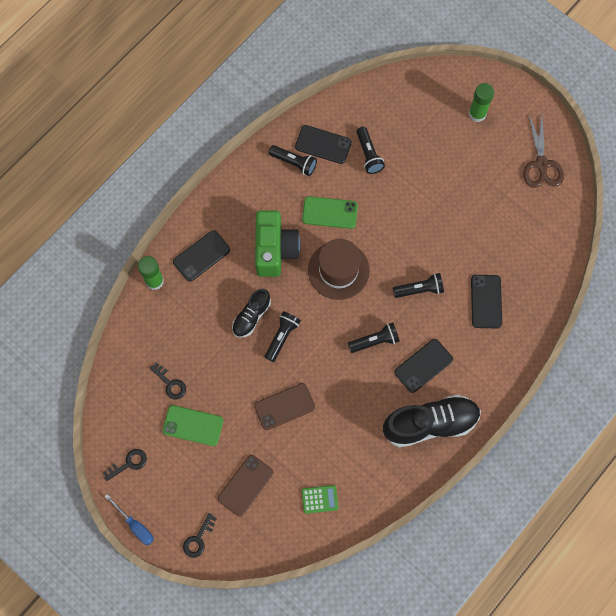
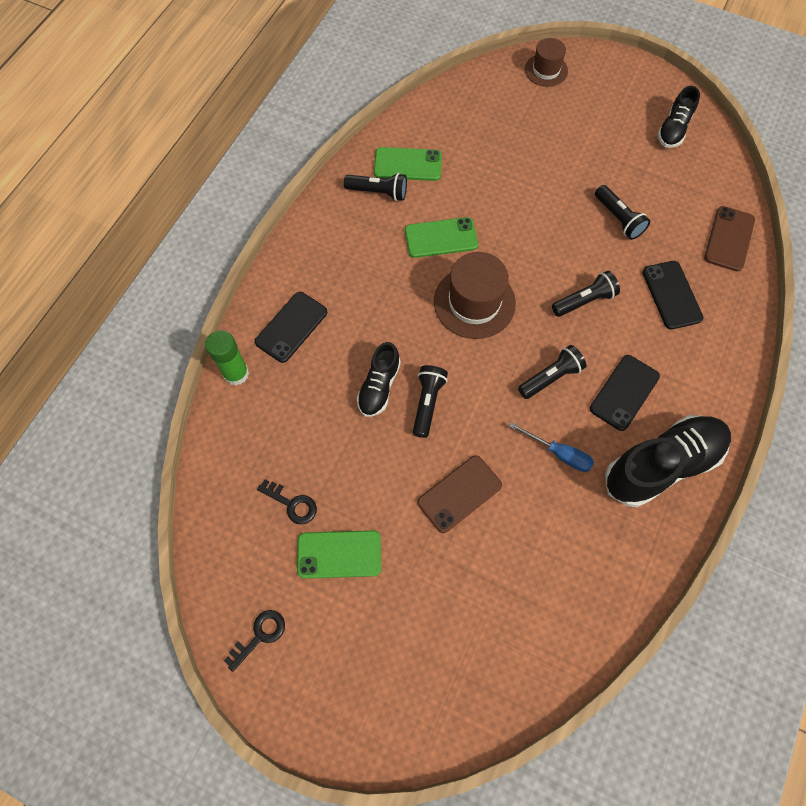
camera: 15 degrees left, 5 degrees down
(135, 525) = (291, 729): blue screwdriver -> blue screwdriver (559, 453)
(198, 539) = (393, 723): black key -> none
(245, 485) = (438, 621): brown phone -> brown phone (729, 239)
(275, 250) = (385, 297): green camera -> none
(319, 499) = (550, 611): green calculator -> none
(323, 144) = (408, 164): black phone -> green phone
(368, 155) = (466, 163): black flashlight -> black flashlight (618, 219)
(459, 86) = (546, 70): none -> brown hat
(477, 114) = (578, 93): green glue stick -> none
(541, 164) = (673, 129): brown scissors -> black shoe

